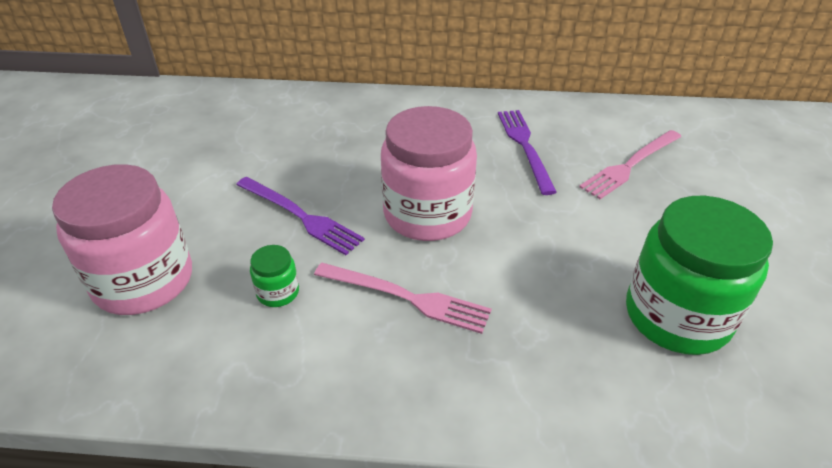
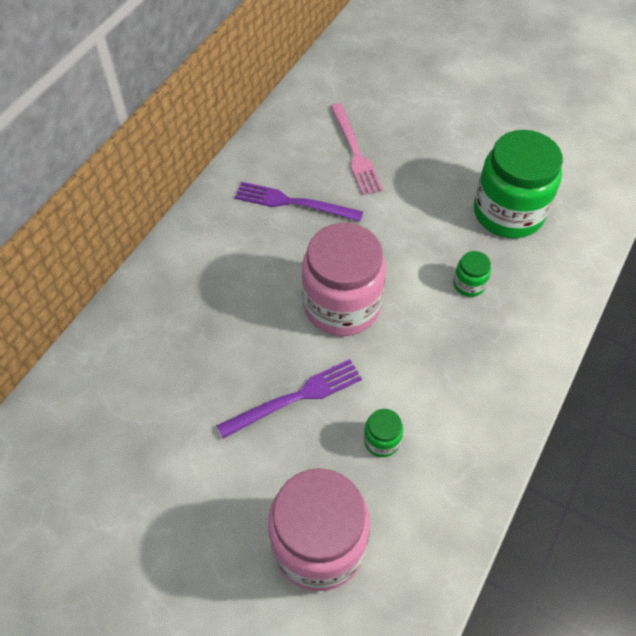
camera: 65 degrees left, 15 degrees up
(406, 297) = (426, 355): pink fork -> none
(532, 308) = (469, 284): none -> green jar

